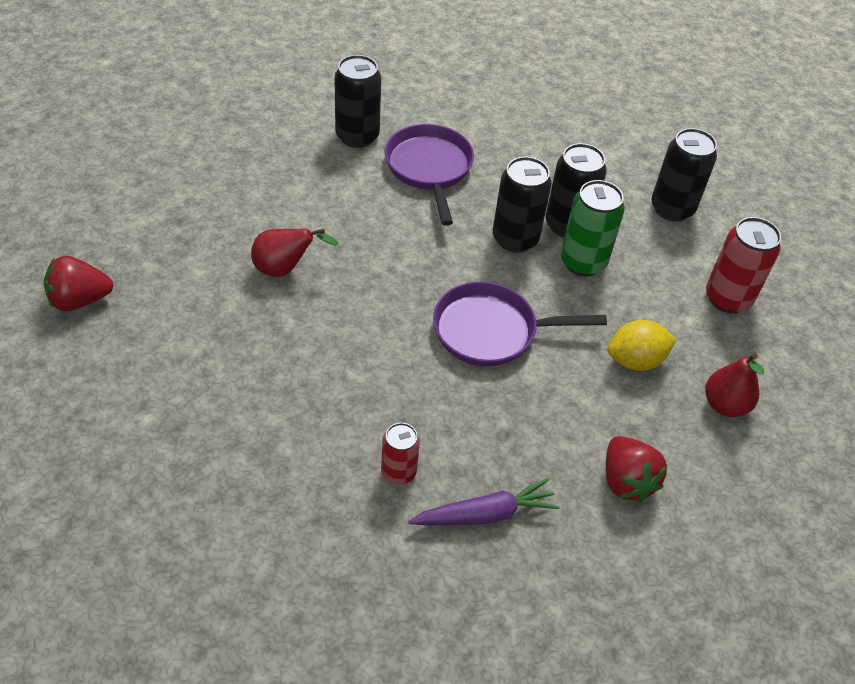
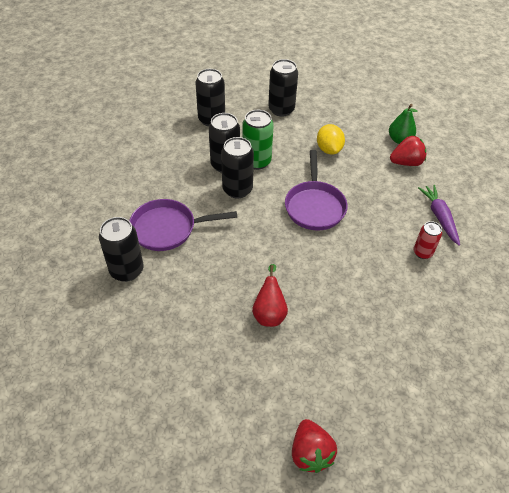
camera: 85 degrees left, 0 degrees up
(692, 479) = (399, 140): none -> green pear
(725, 405) = (353, 122): red pear -> none
(727, 298) = (281, 109): red can -> black can

